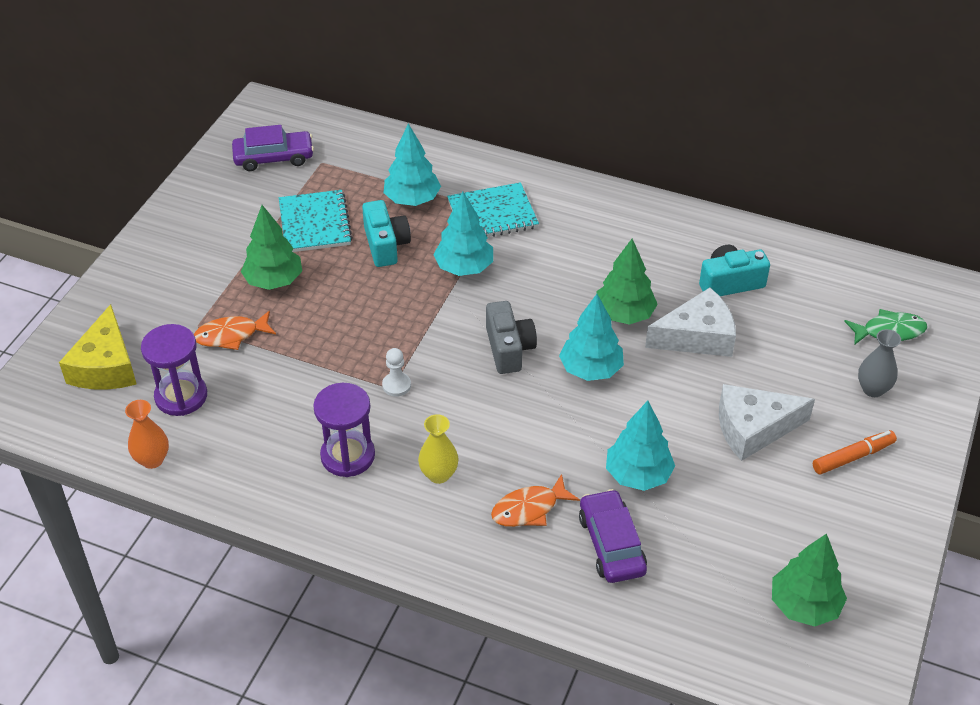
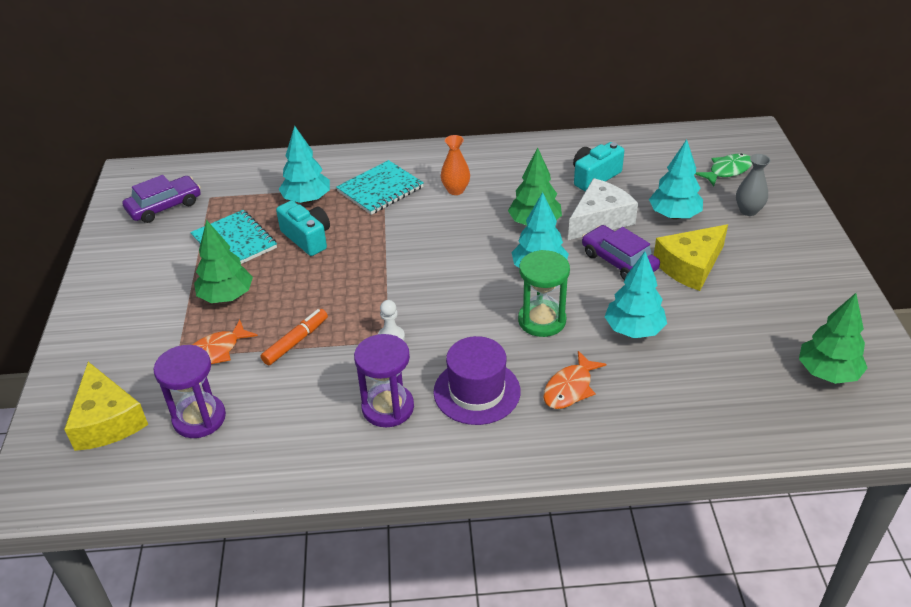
camera: 25 degrees left, 5 degrees down
(152, 460) = (205, 483): orange vase -> orange vase (455, 190)
(439, 474) = (477, 391): yellow vase -> purple hat
(464, 267) = (385, 233): turquoise tree -> turquoise tree (674, 215)
(509, 349) = (464, 277): grey camera -> none
(553, 427) = (542, 320): none -> green hourglass
(611, 544) = (654, 388): purple car -> purple car (619, 261)
(753, 428) = (690, 266): white cheese -> yellow cheese
(853, 457) = (773, 259): orange marker -> orange marker (296, 341)

